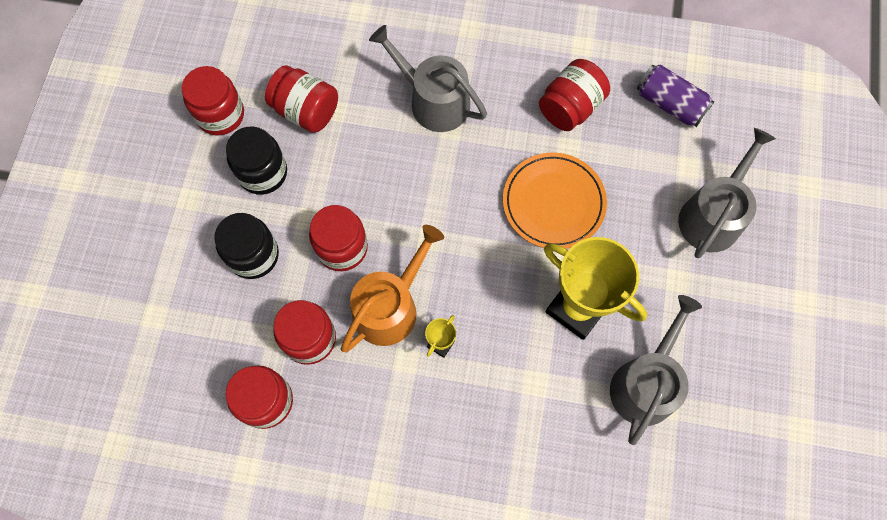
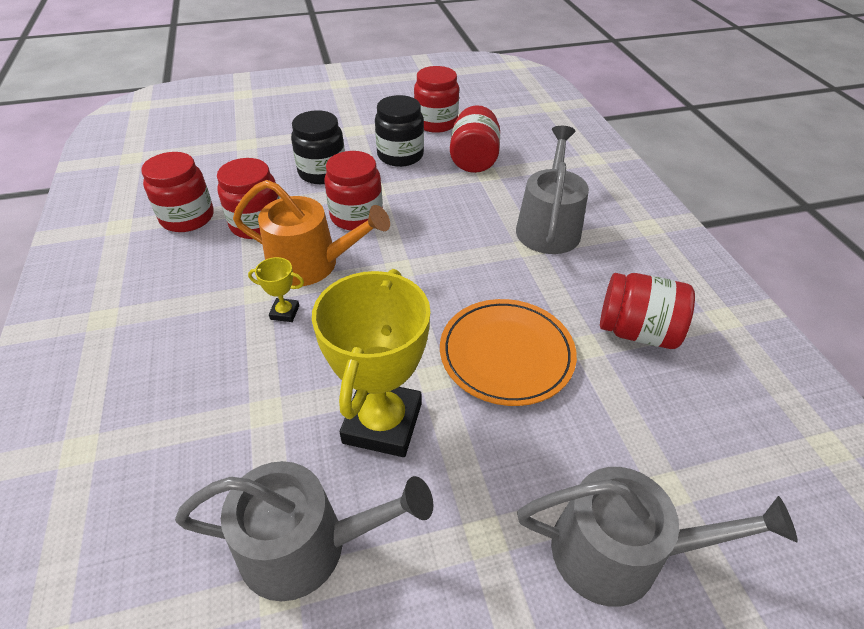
camera: 65 degrees right, 25 degrees down
(669, 104) = (738, 433): purple can -> none

